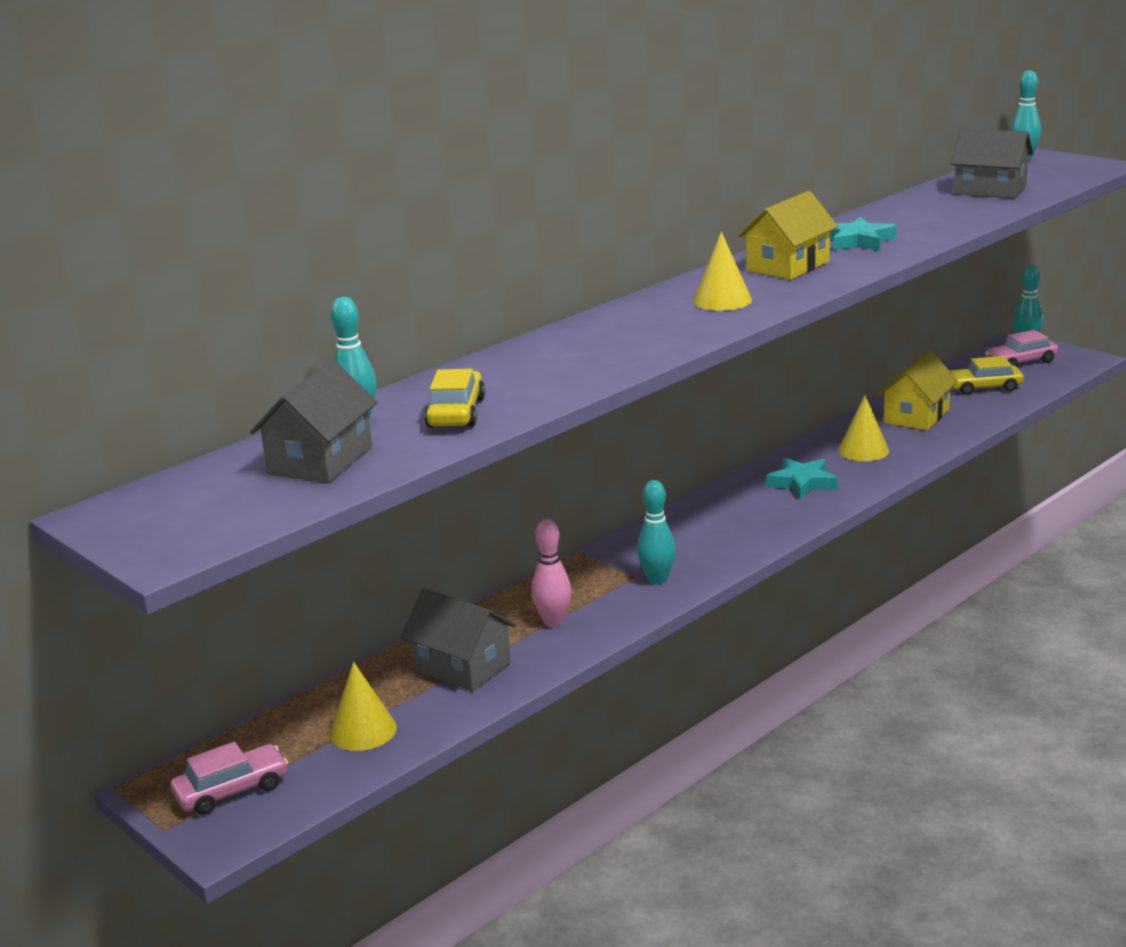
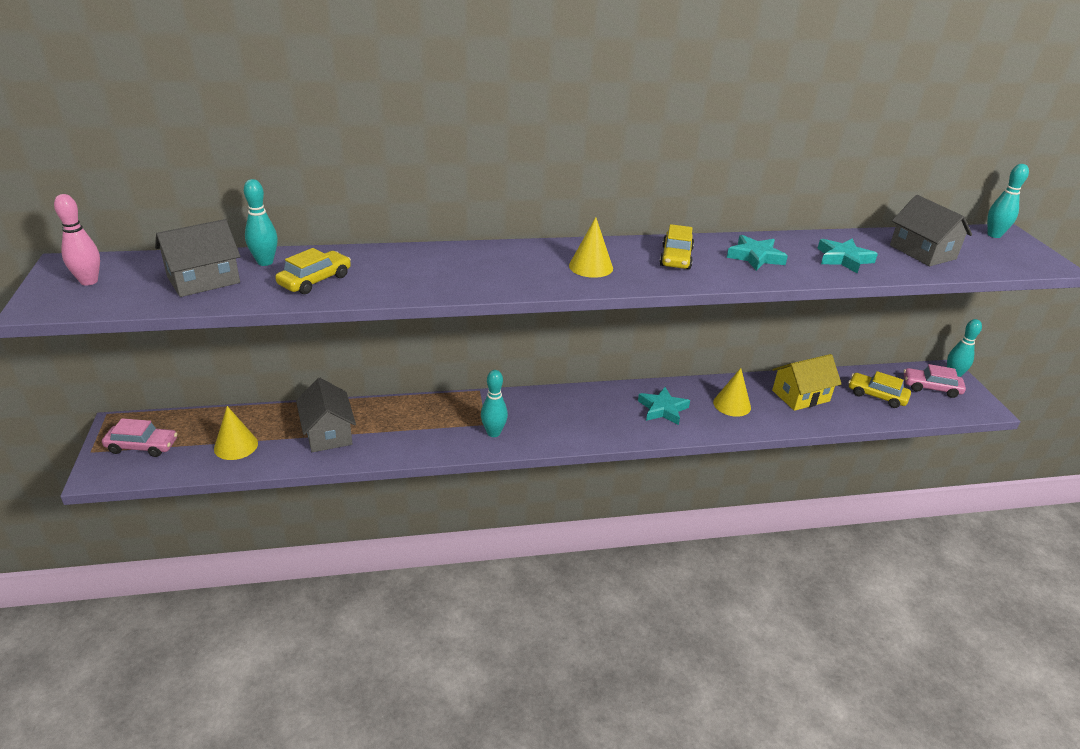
camera: 30 degrees right, 10 degrees up
(553, 622) = (406, 430): pink bowling pin -> pink bowling pin (89, 281)
(787, 266) = (676, 257): yellow house -> yellow car
(936, 217) = (843, 259): none -> turquoise star

